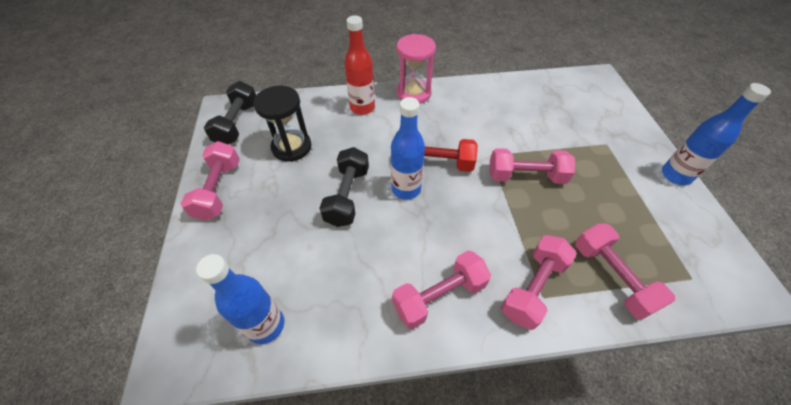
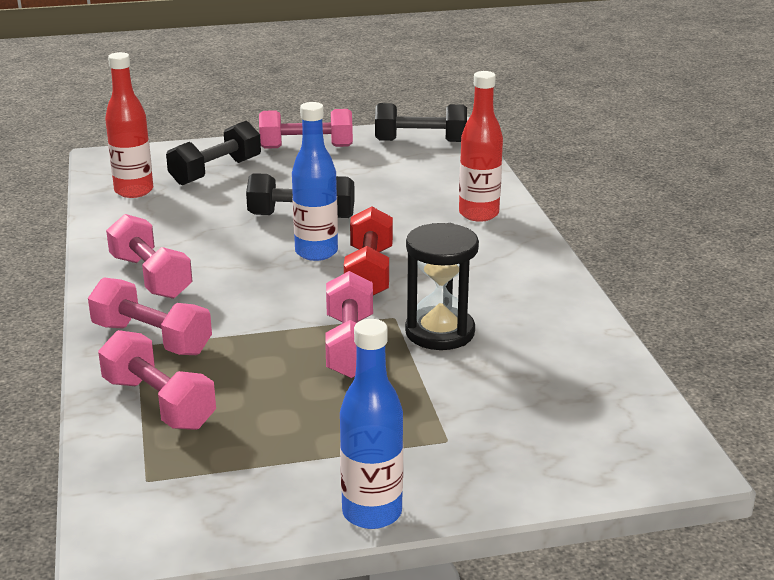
camera: 85 degrees right, 25 degrees down
(245, 255) = (216, 171): none -> black dumbbell
(266, 325) = (134, 191): blue bottle -> red bottle
(291, 147) = (383, 176): black hourglass -> black hourglass (440, 332)
(413, 93) = (531, 251): pink hourglass -> none
(611, 277) = (159, 403): pink dumbbell -> pink dumbbell turned 75 degrees clockwise

